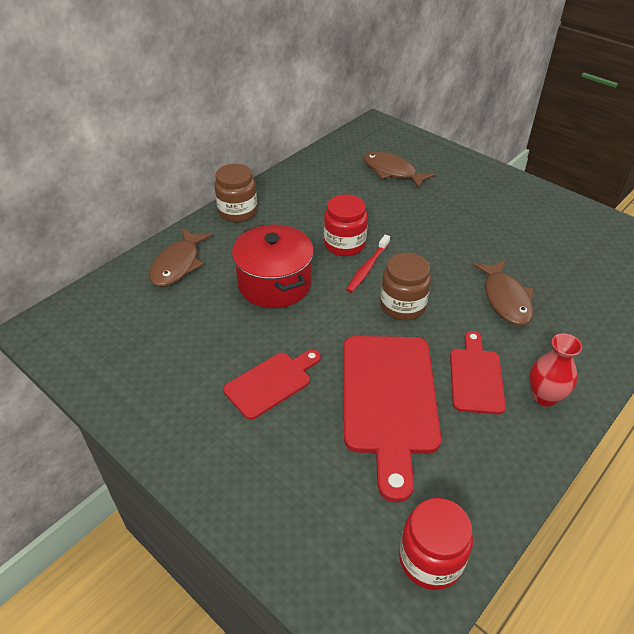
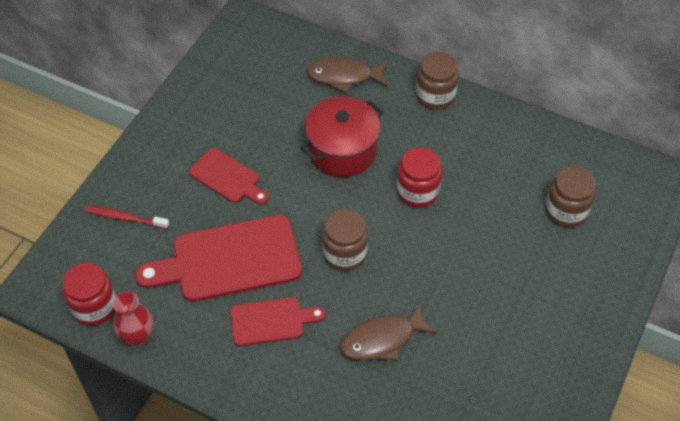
camera: 75 degrees right, 10 degrees up
(367, 268) = (389, 217): red toothbrush -> red toothbrush (125, 218)
(392, 171) = (566, 211): brown fish -> brown jar
(544, 396) = (262, 377): red vase -> red vase (137, 337)

